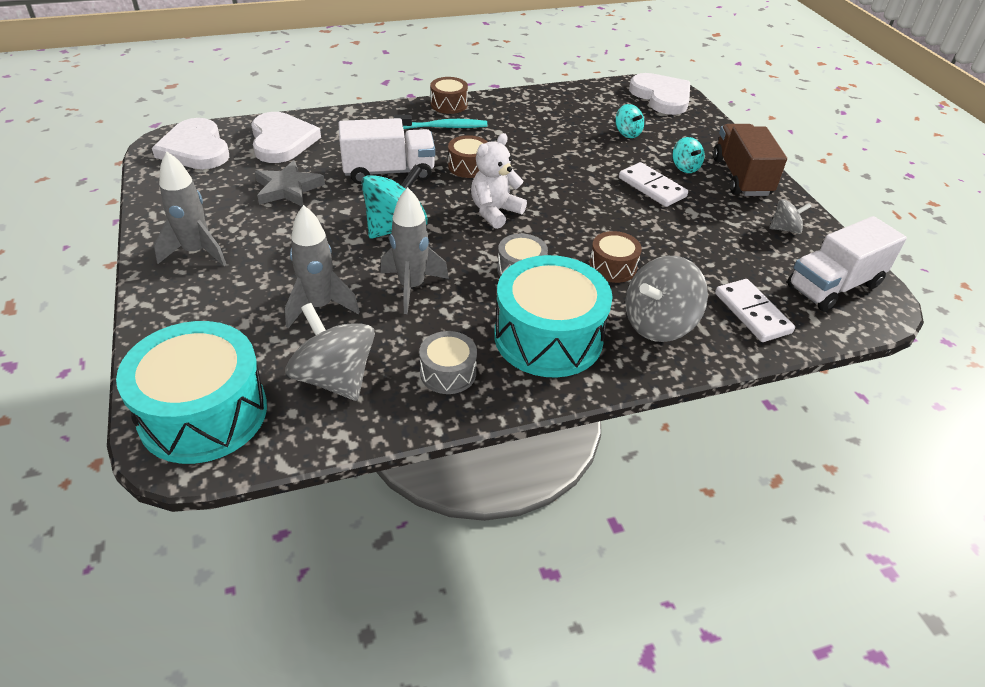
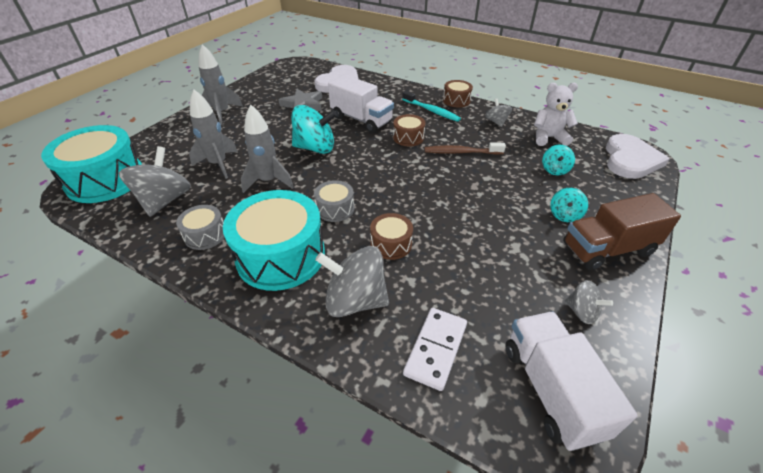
camera: 50 degrees right, 0 degrees up
(195, 149) = (299, 70): white heart -> none
(495, 212) = (378, 169): white teddy bear -> white teddy bear (548, 138)
(519, 110) = (496, 122): none -> grey spinning top
(537, 156) = (461, 152): none -> brown toothbrush
(652, 187) = (511, 213): white domino -> none
(741, 177) = (607, 249): brown truck -> brown truck turned 150 degrees counterclockwise
(833, 286) = (551, 389): white truck -> white truck turned 60 degrees clockwise

